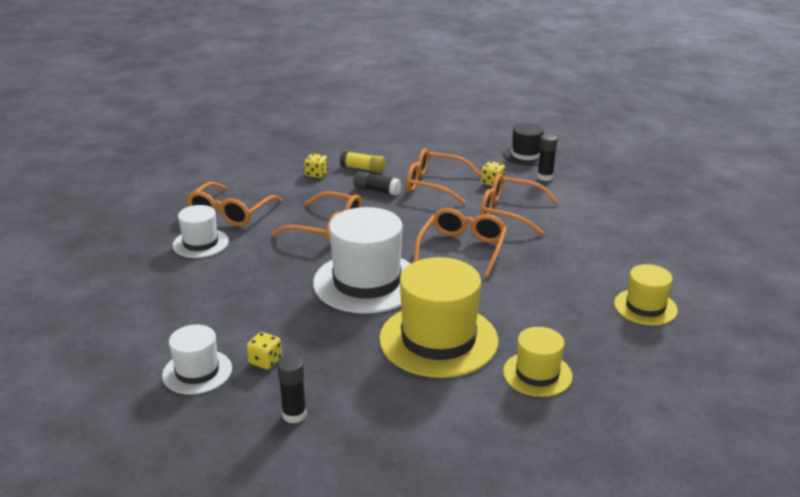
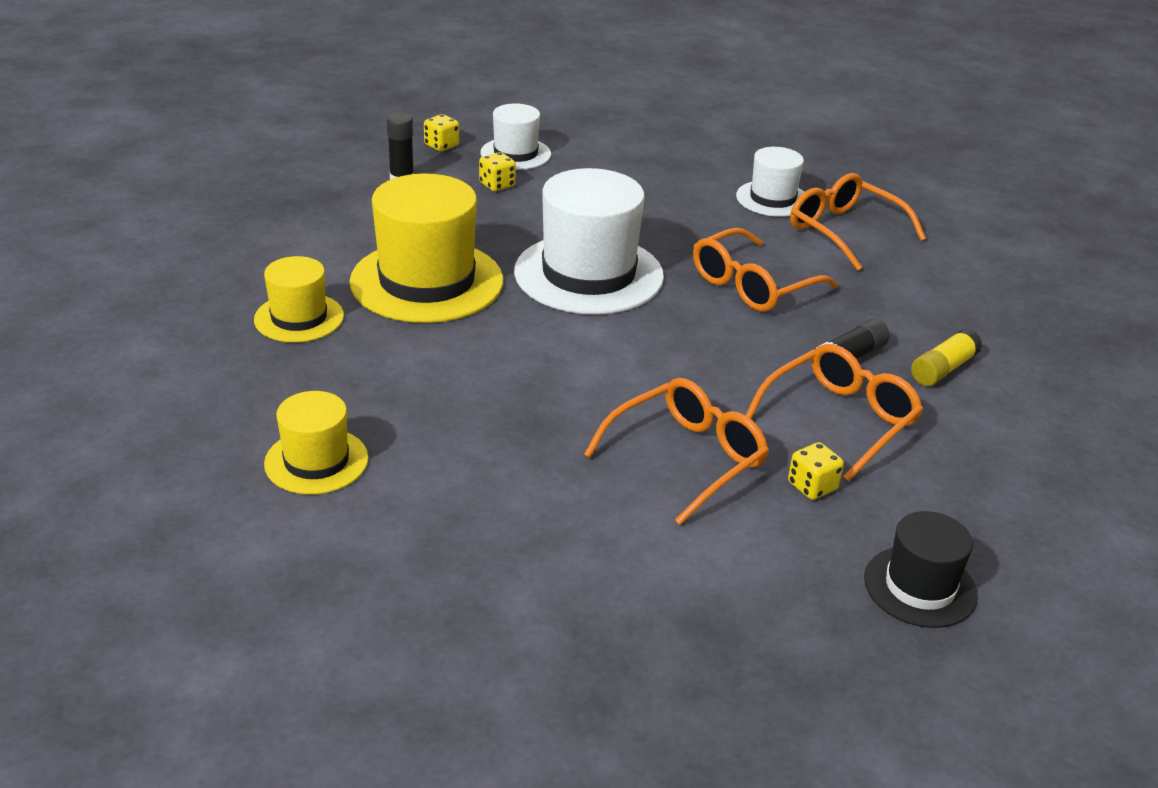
camera: 115 degrees right, 5 degrees up
(316, 174) = (941, 322): yellow dice -> yellow dice (441, 145)
(462, 248) = (609, 369): orange glasses -> none
(545, 177) = (799, 564): black glue stick -> none

